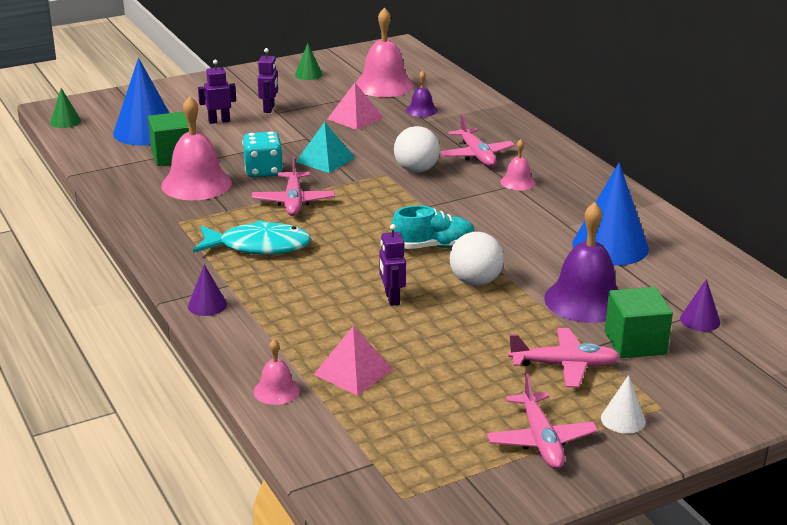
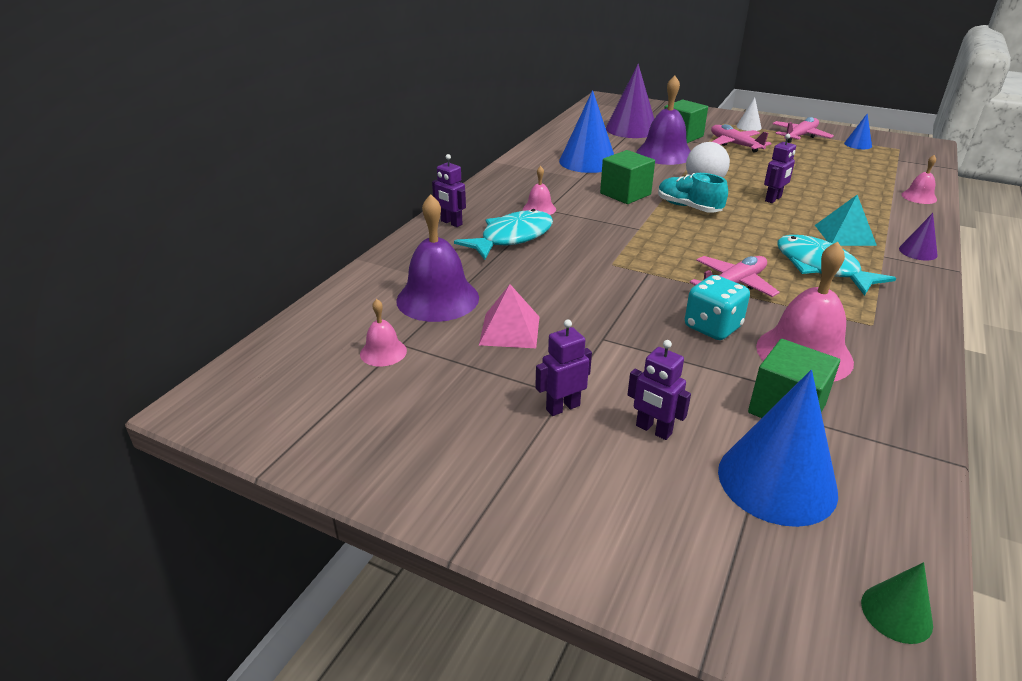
camera: 125 degrees left, 5 degrees up
(308, 74) = (403, 435): green cone -> none
(325, 159) = (633, 304): turquoise pyramid -> turquoise pyramid (844, 235)
(353, 372) = (857, 185): pink pyramid -> none
(384, 85) = (383, 352): pink bell -> pink bell, size x0.50
(416, 170) = (582, 253): white ball -> none
(421, 110) = (437, 298): purple bell -> purple bell, size x1.98
(457, 470) = (858, 144): none -> blue cone
(477, 155) = (512, 238): pink plane -> turquoise fish
(501, 230) = (625, 194): none -> green cube
(534, 143) = (451, 223): none -> purple robot
(700, 320) = (631, 129): purple cone -> purple cone, size x2.11

